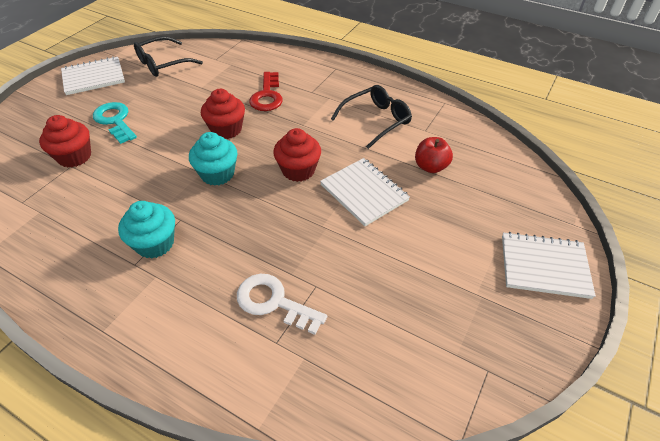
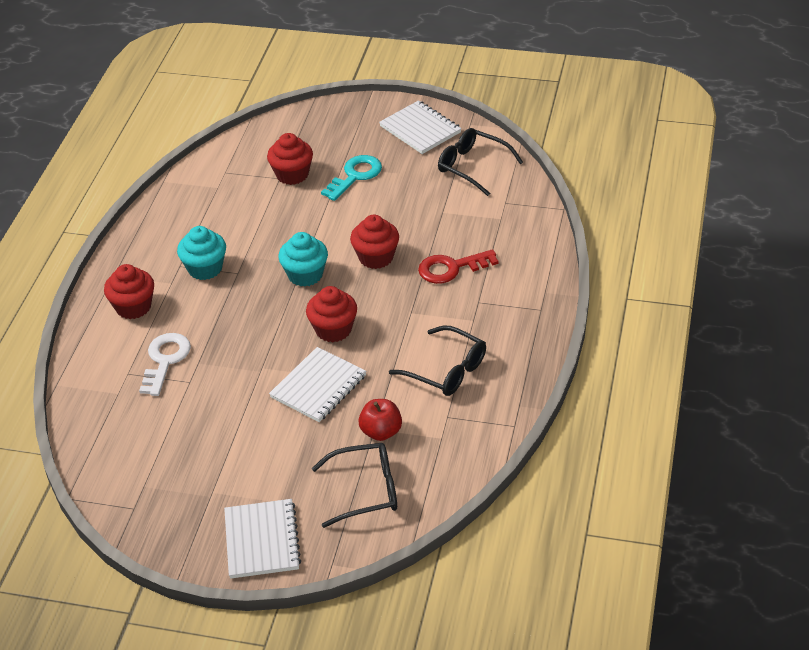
camera: 75 degrees right, 5 degrees down
(171, 319) = (133, 307): none -> red cupcake
(494, 188) = (366, 490): none -> black glasses

